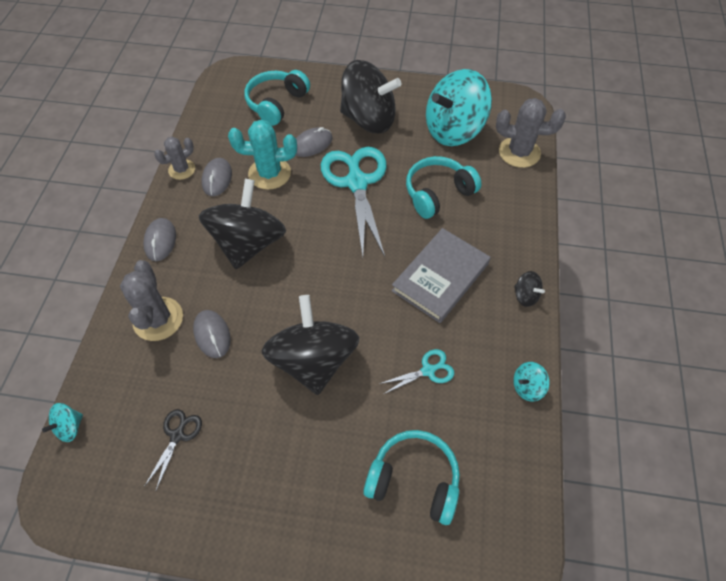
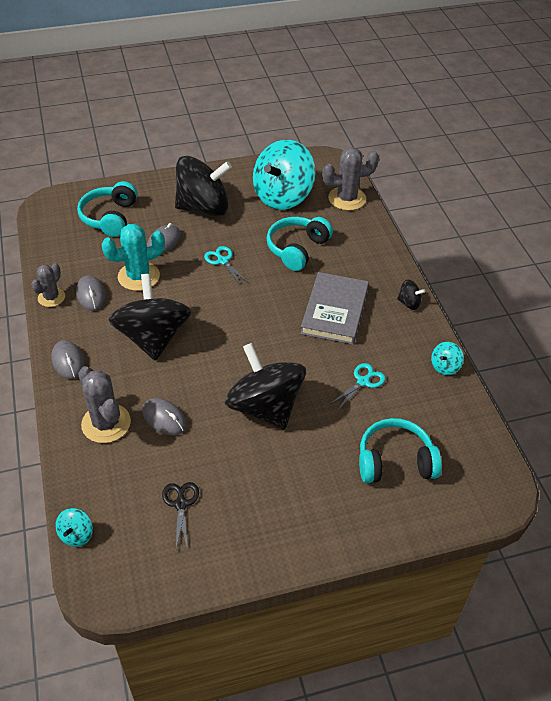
camera: 25 degrees left, 10 degrees down
(357, 183) = (223, 261): turquoise scissors -> turquoise scissors, size x0.45

